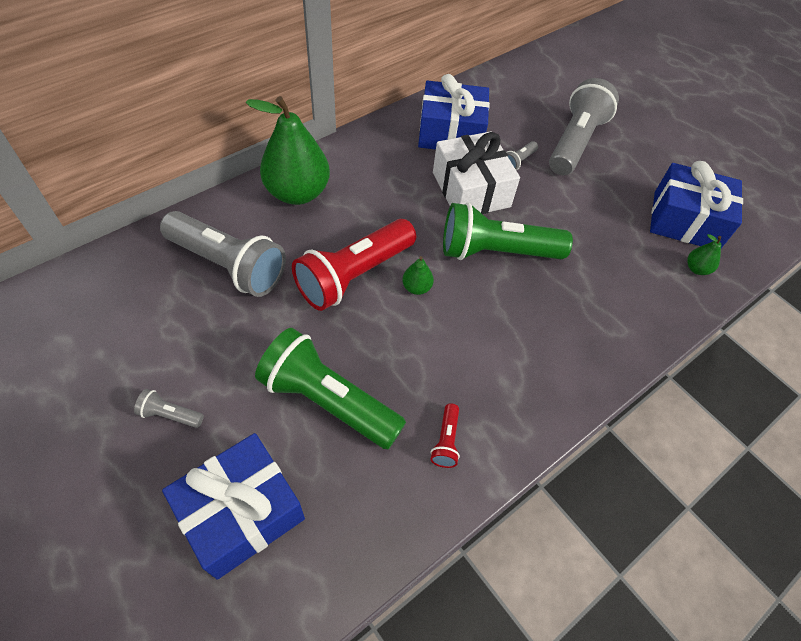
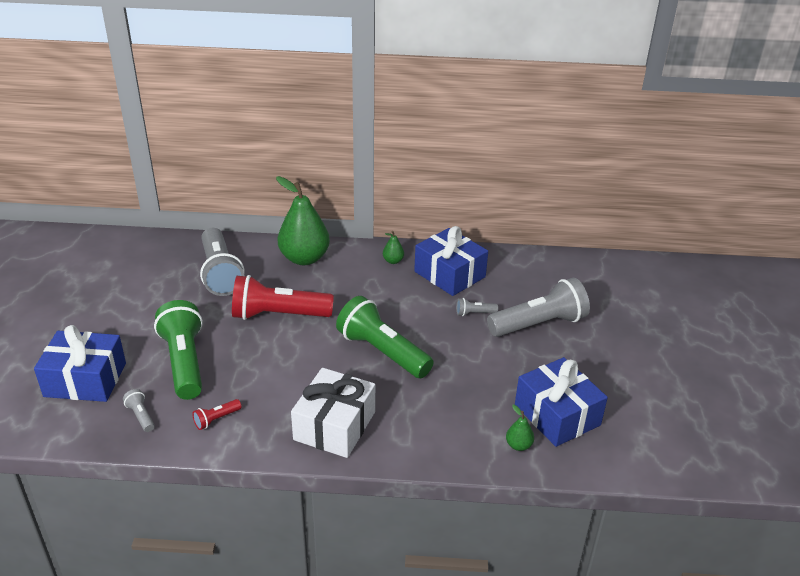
camera: 45 degrees right, 20 degrees down
(170, 415) = (109, 321): grey flashlight -> grey flashlight (141, 416)
(417, 287) = (305, 341): green pear -> green pear (393, 261)
(471, 189) = (416, 311): white gift -> white gift (334, 426)

